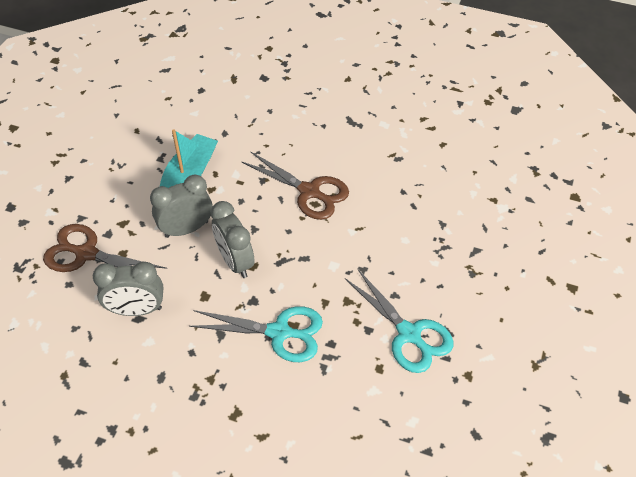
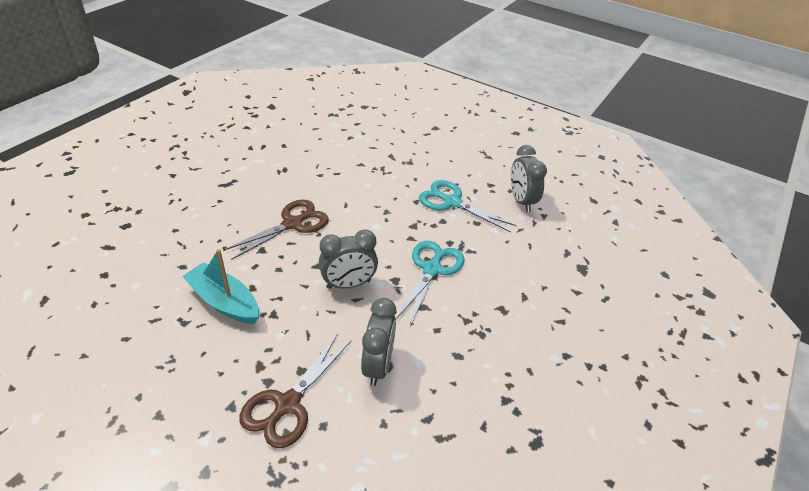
camera: 80 degrees left, 10 degrees down
(186, 229) = (294, 313): grey clock -> grey clock (521, 201)
(409, 334) = (452, 202): turquoise scissors -> turquoise scissors turned 120 degrees counterclockwise

